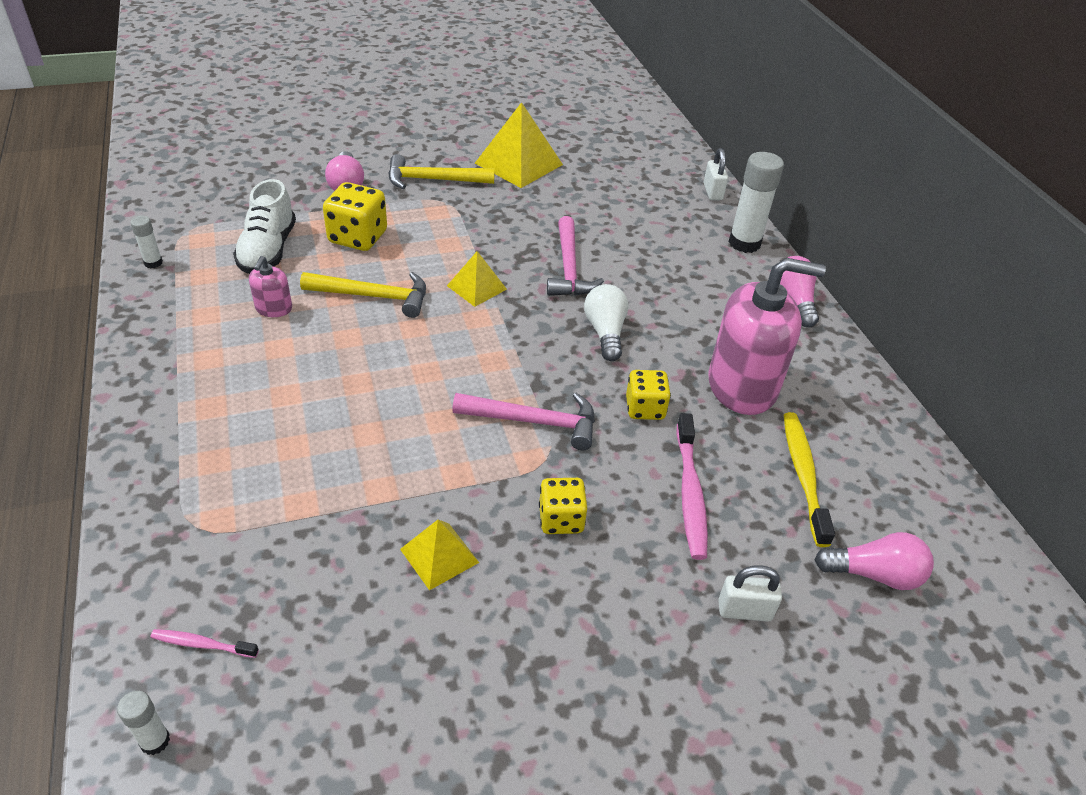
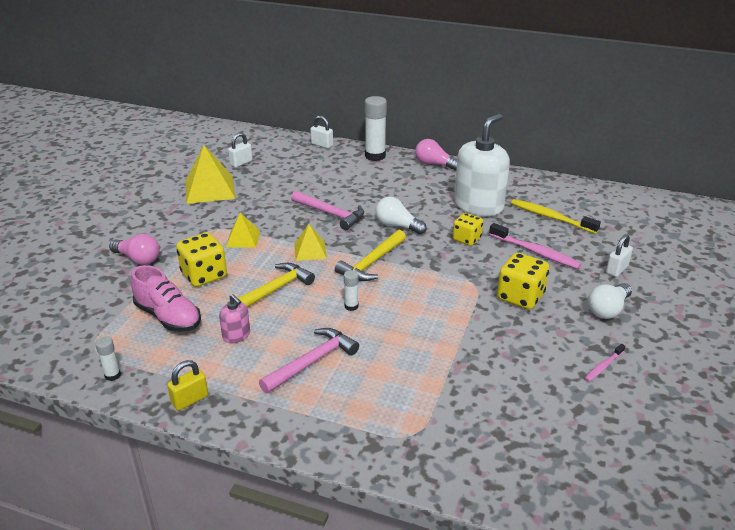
camera: 50 degrees left, 10 degrees down
(148, 328) = (190, 400): none -> yellow padlock
(155, 741) = (568, 500): white glue stick -> white glue stick (351, 306)
(202, 644) = (510, 460): pink toothbrush -> pink toothbrush (603, 366)
(268, 250) = (168, 317): white shoe -> pink shoe
(433, 180) = (182, 224): yellow hammer -> yellow hammer (371, 263)
(439, 556) = (513, 346): yellow pyramid -> yellow pyramid (243, 239)
(534, 422) = (443, 276): pink hammer -> pink hammer (312, 362)
(561, 519) = (520, 297): yellow dice -> yellow dice, size x1.52
(596, 157) = (241, 163): none -> white padlock
(623, 637) = (608, 310): none -> white light bulb
(742, 386) = (479, 205): pink soap dispenser -> white soap dispenser
(874, 574) = (621, 228): pink light bulb -> none

